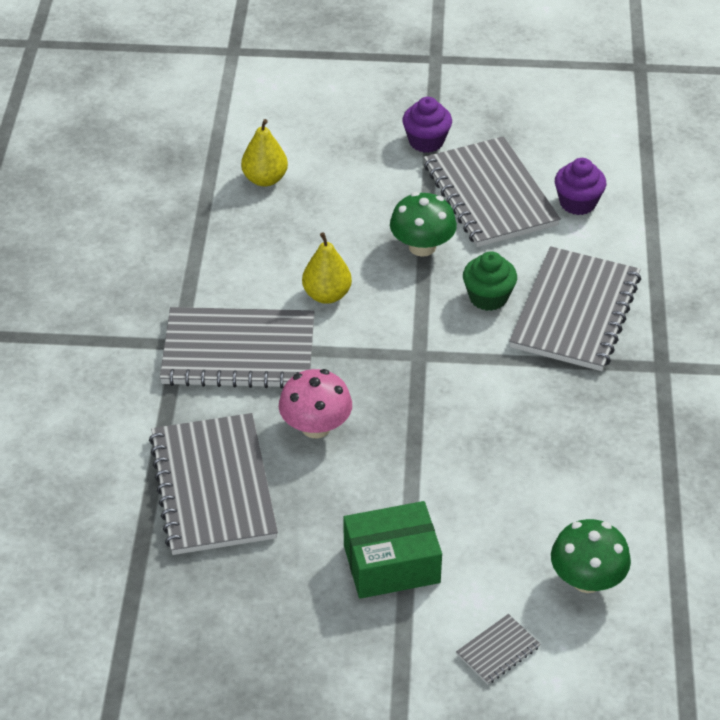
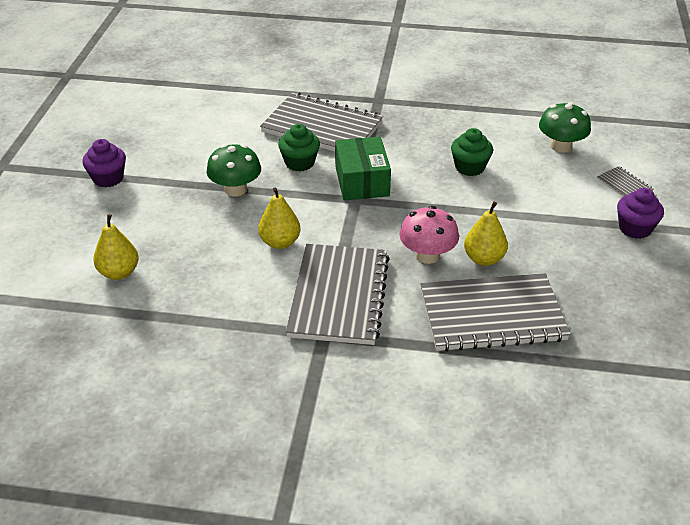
camera: 85 degrees left, 5 degrees down
(314, 481) = (483, 259): none -> yellow pear
(391, 564) = (559, 225): green box -> green box (362, 181)
(490, 195) = (186, 152): grey notebook -> none
(510, 469) = (469, 167): none -> green cupcake
(577, 203) = (209, 115): purple cupcake -> purple cupcake (635, 228)

